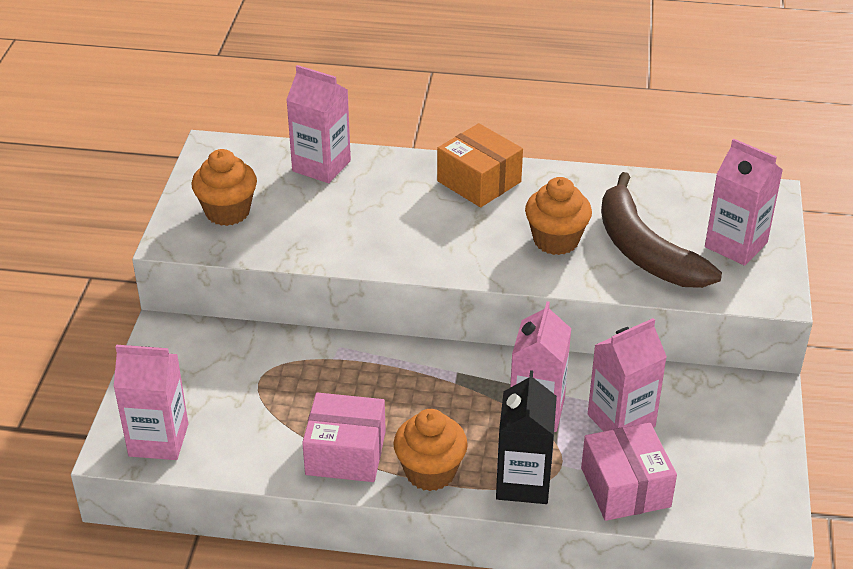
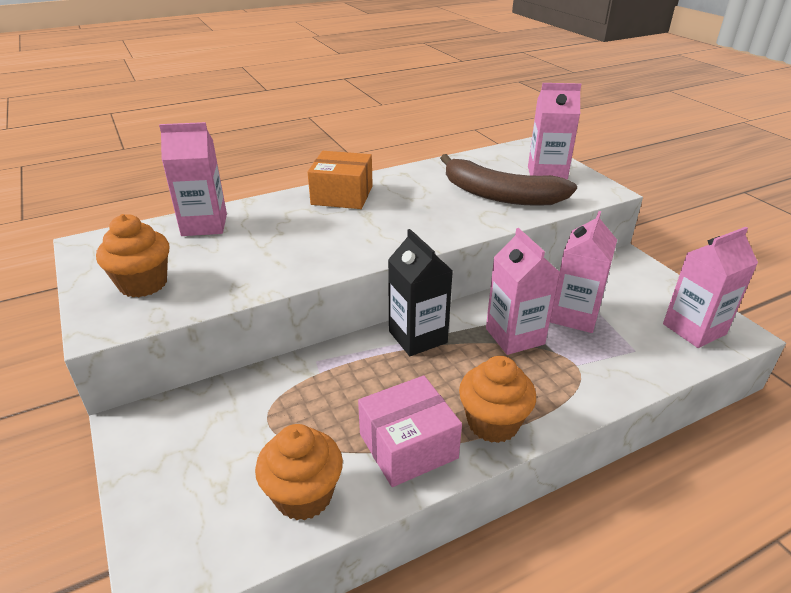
camera: 35 degrees left, 5 degrees down
(158, 440) = (207, 538): pink carton -> pink carton (694, 329)
(523, 482) = (567, 392): black carton -> black carton (417, 337)
(556, 240) = (437, 209): orange cupcake -> orange cupcake (303, 495)
(625, 487) = (633, 358): pink box -> none

